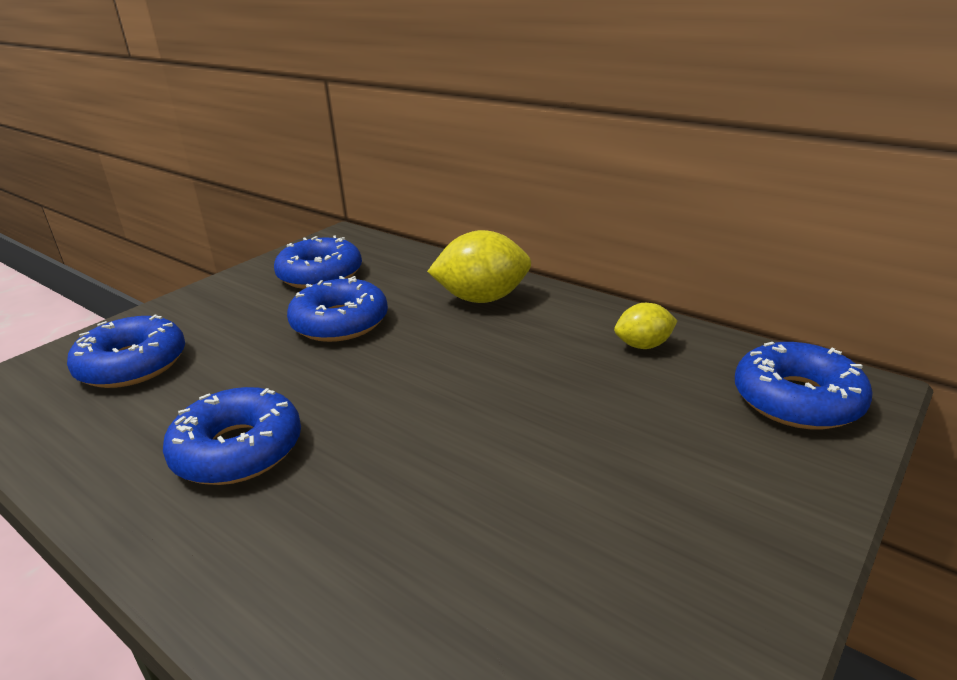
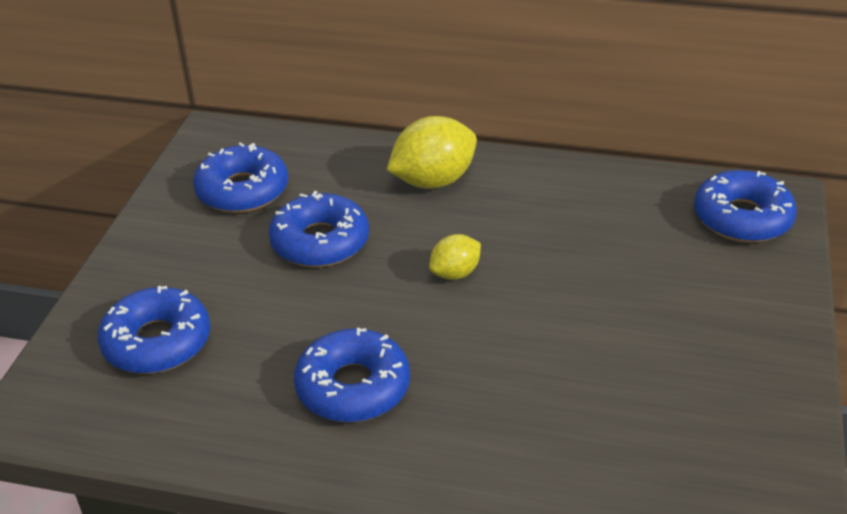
camera: 25 degrees left, 10 degrees up
(643, 345) = (605, 197): yellow lemon -> yellow lemon (455, 273)

